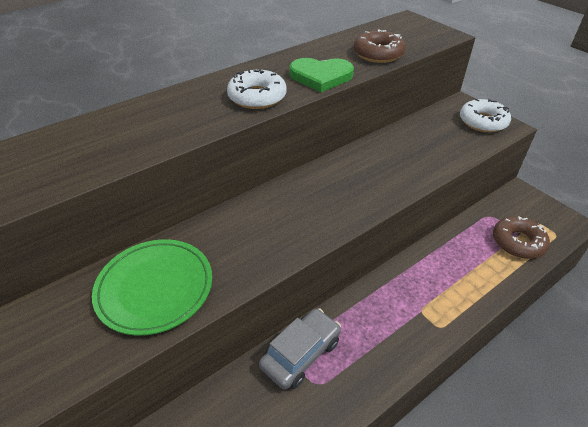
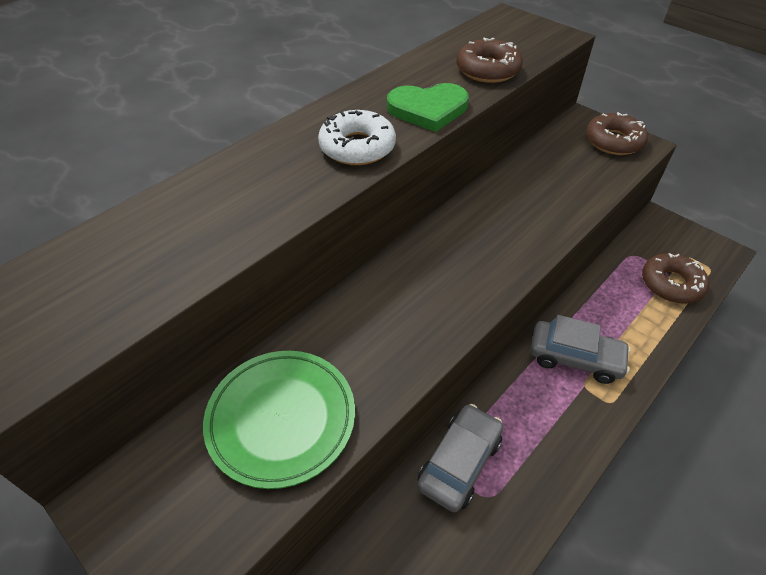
camera: 10 degrees left, 5 degrees up
(419, 288) = (575, 358): none -> grey car
(483, 122) = (613, 141): white donut -> brown donut

